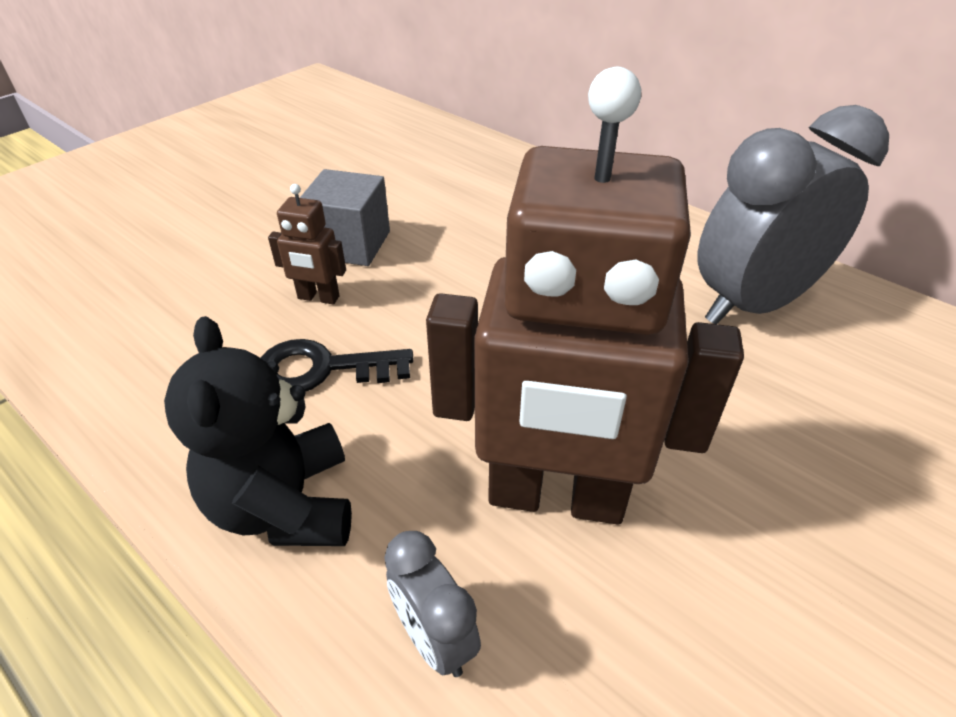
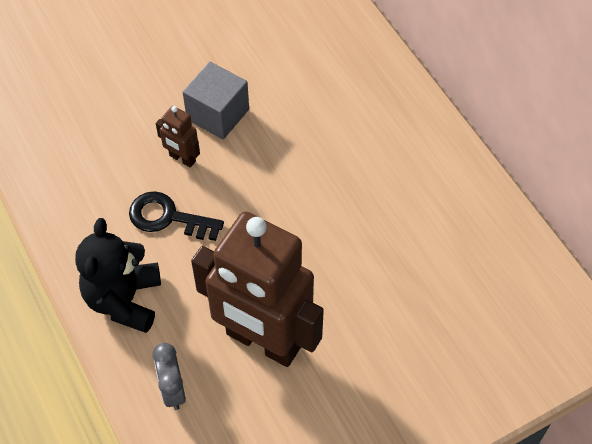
camera: 20 degrees right, 15 degrees up
(752, 304) = (462, 251): grey clock -> none

